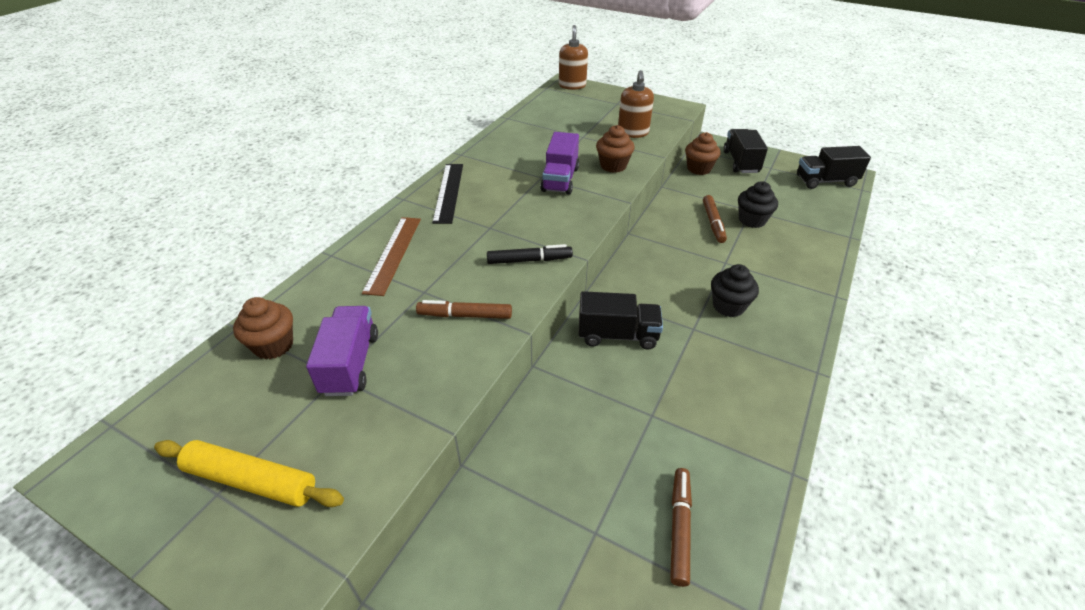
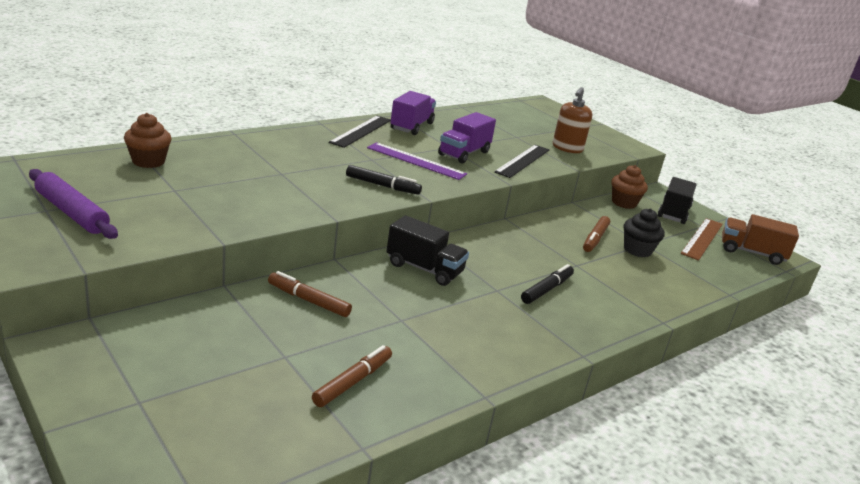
camera: 20 degrees right, 15 degrees down
(252, 480) = (72, 213): yellow rolling pin -> purple rolling pin
(350, 364) = (190, 188): purple truck -> purple truck (411, 126)
(393, 254) = (280, 148): brown ruler -> brown ruler (702, 238)
(465, 315) = (298, 195): brown marker -> brown marker (309, 301)
(529, 210) = (416, 161): none -> purple ruler
(572, 85) = (546, 105): brown soap dispenser -> none
(613, 166) = (522, 161): brown cupcake -> black ruler
(728, 306) = (546, 290): black cupcake -> black marker
(825, 181) = (751, 252): black truck -> brown truck

